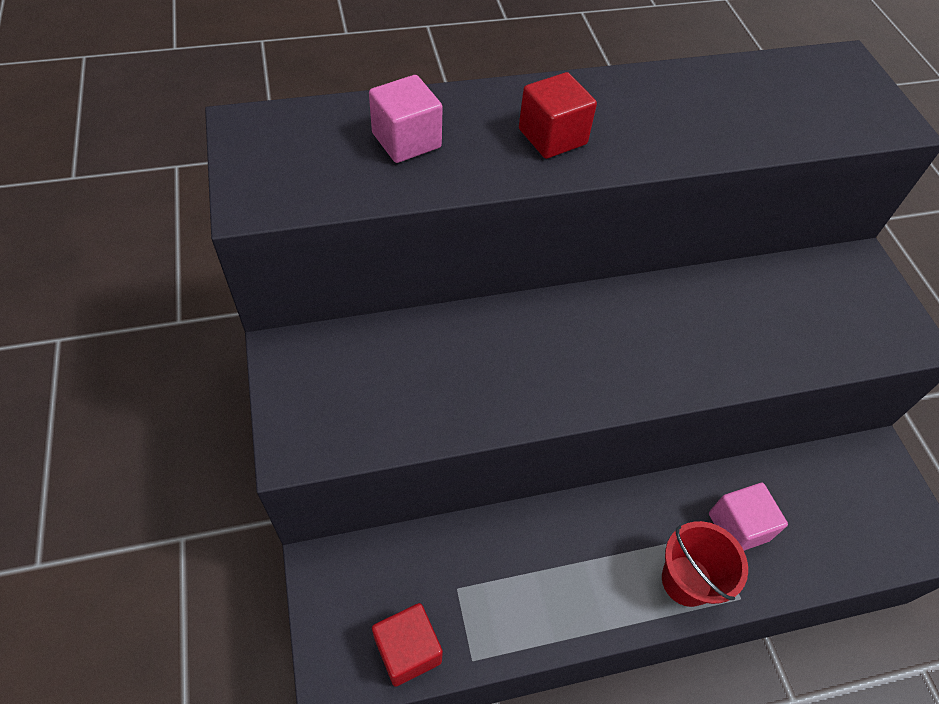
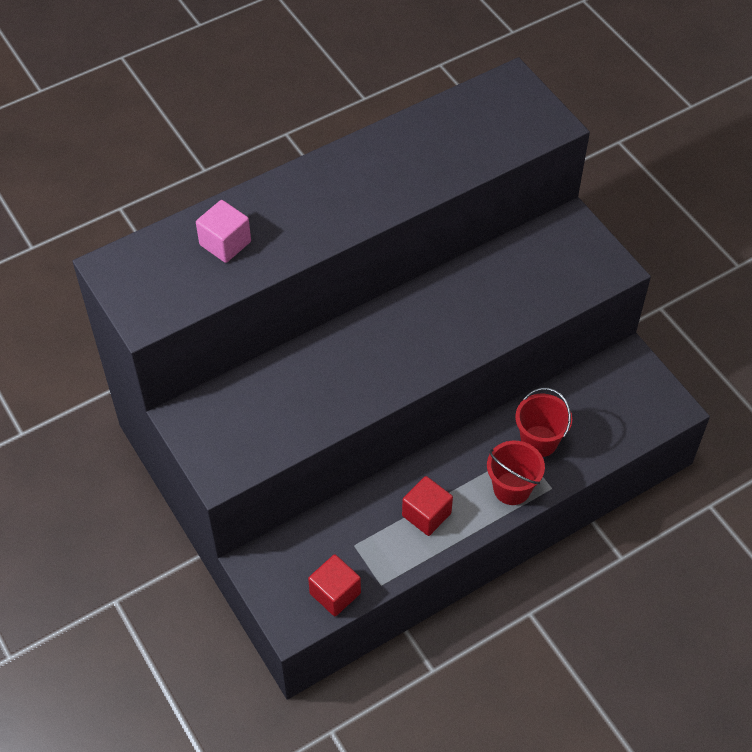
camera: 15 degrees left, 0 degrees up
(552, 137) = (323, 209): red cube -> red cube (426, 514)
(738, 527) = (539, 441): pink cube -> red bucket

